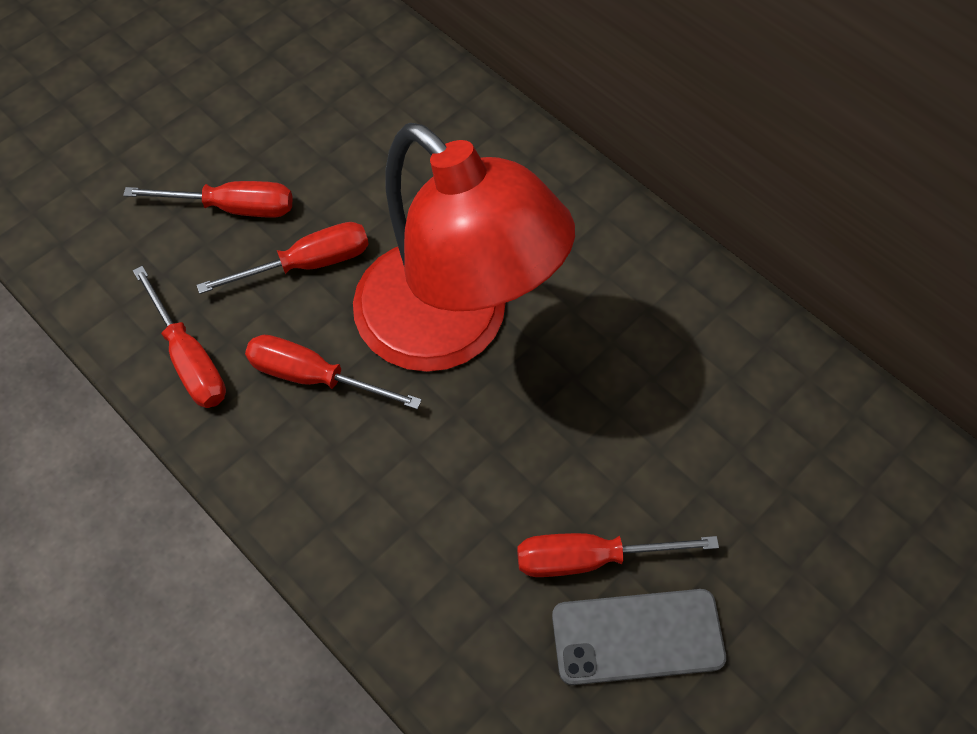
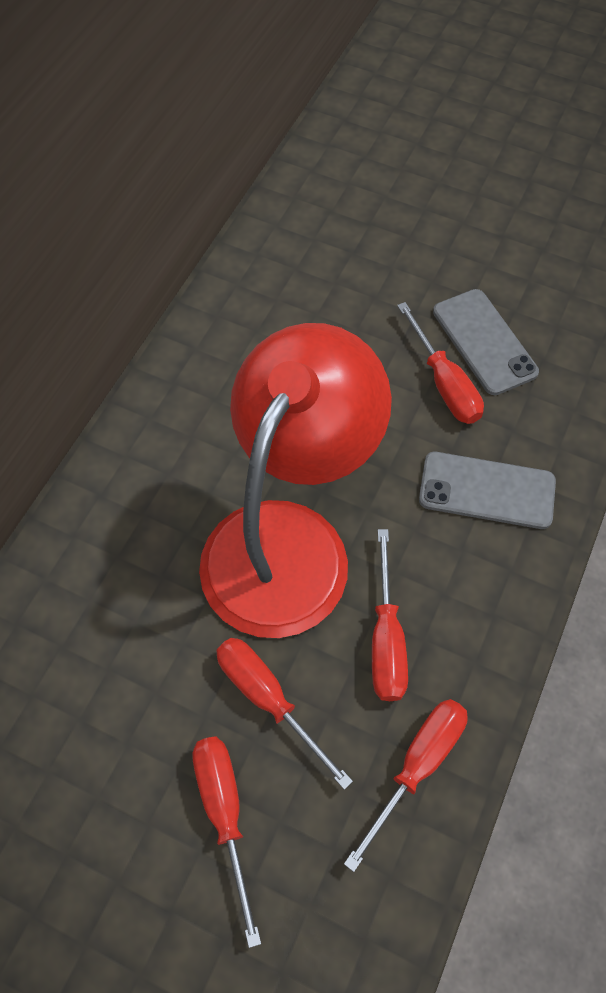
camera: 110 degrees left, 0 degrees up
(429, 542) = (486, 490): none -> grey phone

